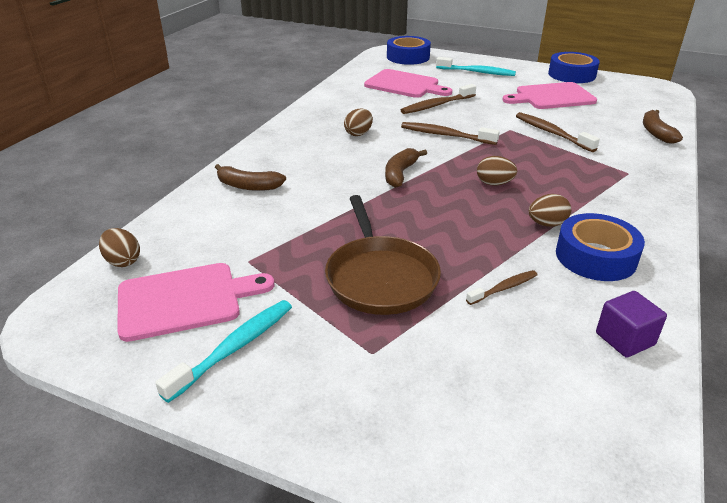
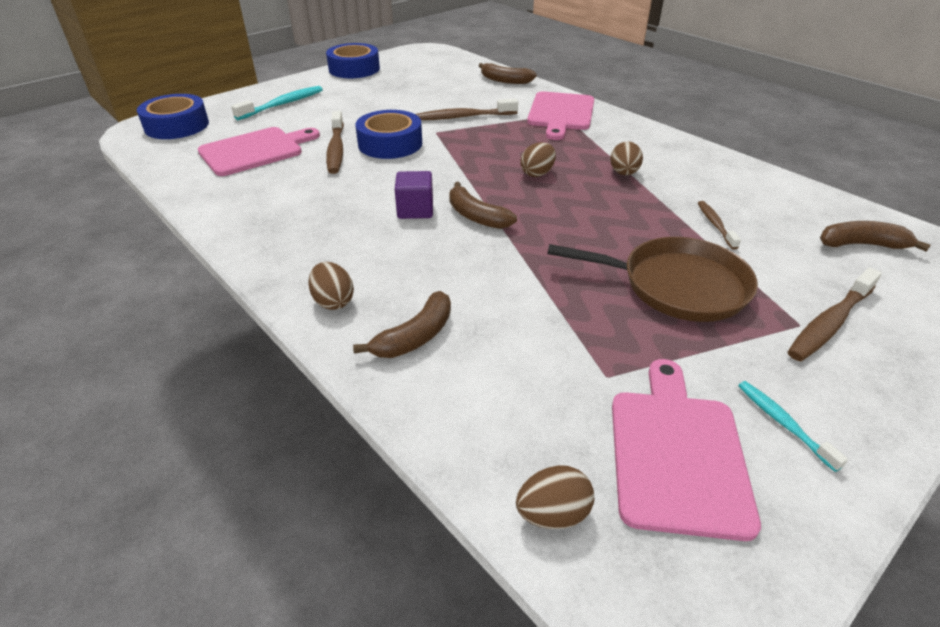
camera: 65 degrees left, 5 degrees up
(235, 348) = (783, 423): turquoise toothbrush -> turquoise toothbrush, size x0.61
(358, 134) = (352, 215): brown egg -> brown egg (333, 301)
(445, 135) = (414, 166): brown toothbrush -> brown toothbrush (829, 323)
(552, 97) = (390, 92): pink cutting board -> pink cutting board (561, 113)
(566, 398) = (861, 245): none -> brown banana
(595, 256) = (683, 170): blue tape -> blue tape (390, 144)
(624, 339) = (793, 198): purple cube -> purple cube (415, 210)

